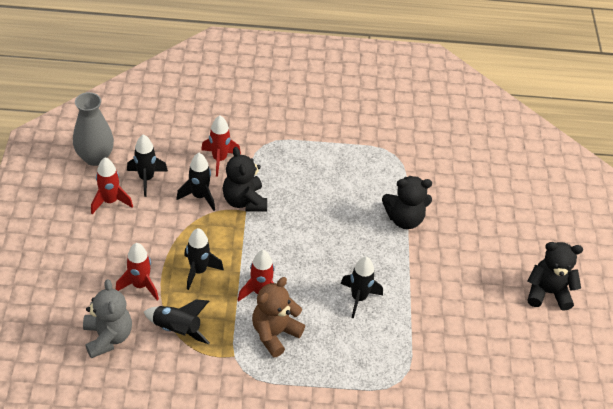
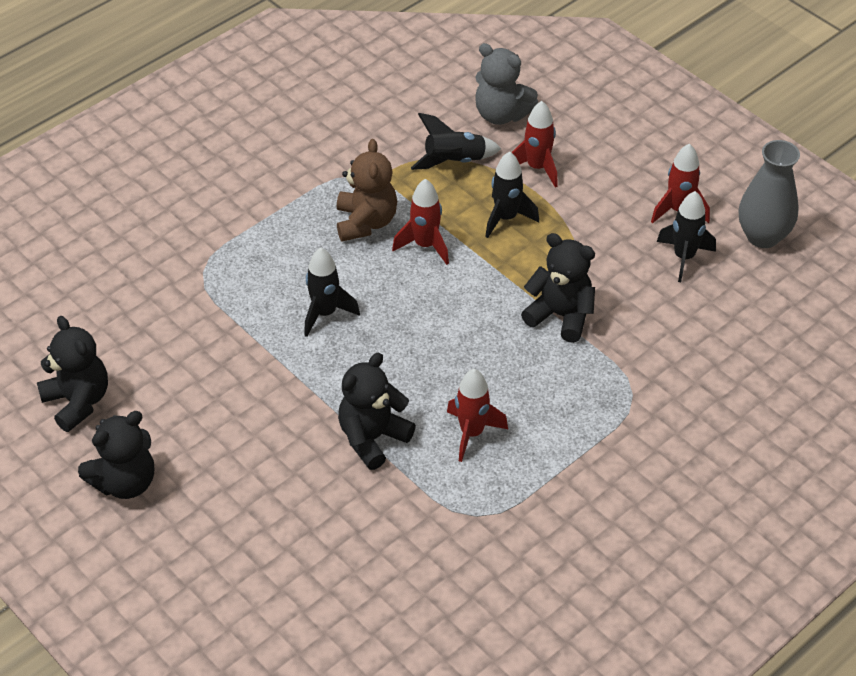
camera: 140 degrees right, 0 degrees up
(199, 196) = (609, 283): black rocket -> none
(219, 159) = (650, 338): red rocket -> red rocket (472, 433)
(540, 356) = (78, 401): none -> black teddy bear

